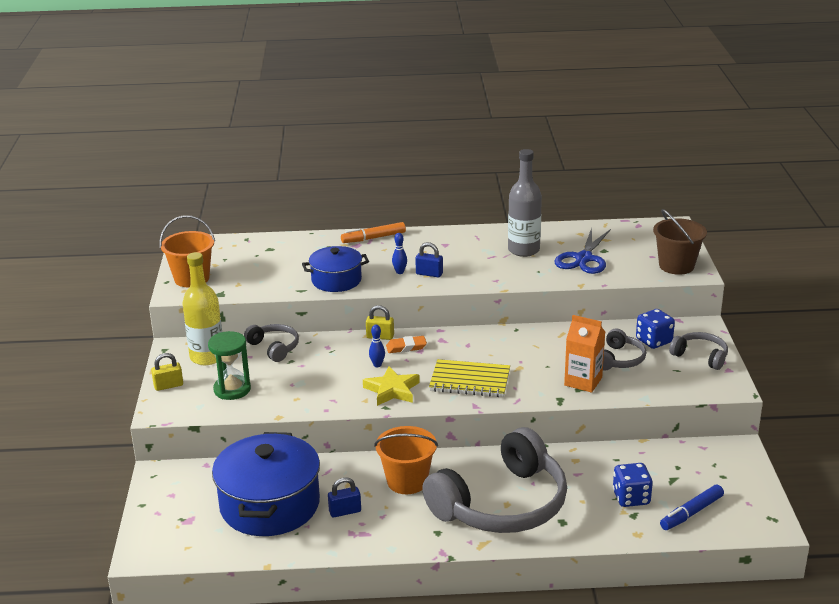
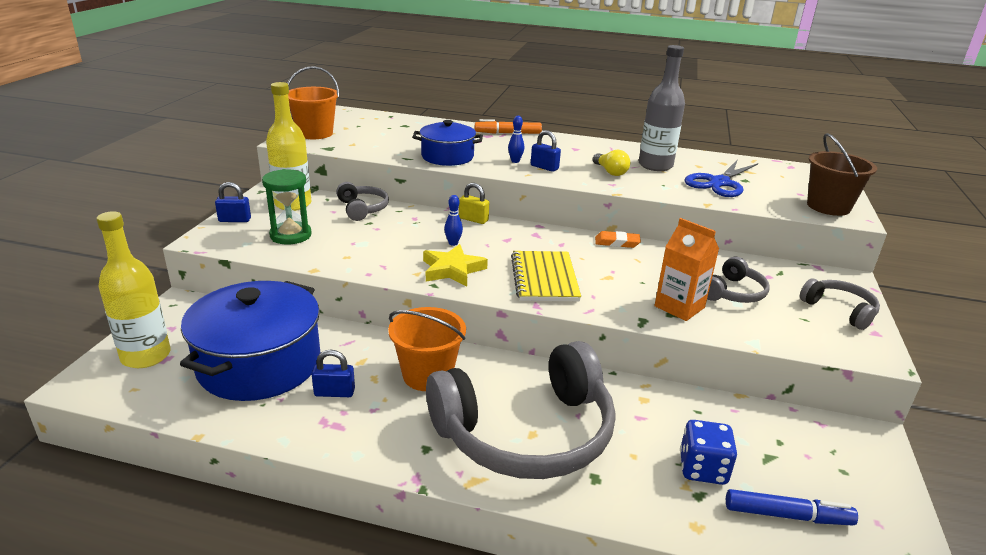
camera: 15 degrees right, 0 degrees up
(168, 386) = (235, 220): yellow padlock -> blue padlock
(172, 521) = (146, 356): none -> yellow bottle
(406, 347) = (494, 233): orange eraser -> orange eraser (617, 242)
(470, 381) = (544, 278): yellow notebook -> yellow notebook turned 60 degrees clockwise
(488, 266) = (610, 172): none -> yellow light bulb
(654, 341) = (782, 282): blue dice -> none
(691, 513) = (786, 515): blue marker -> blue marker turned 150 degrees counterclockwise

